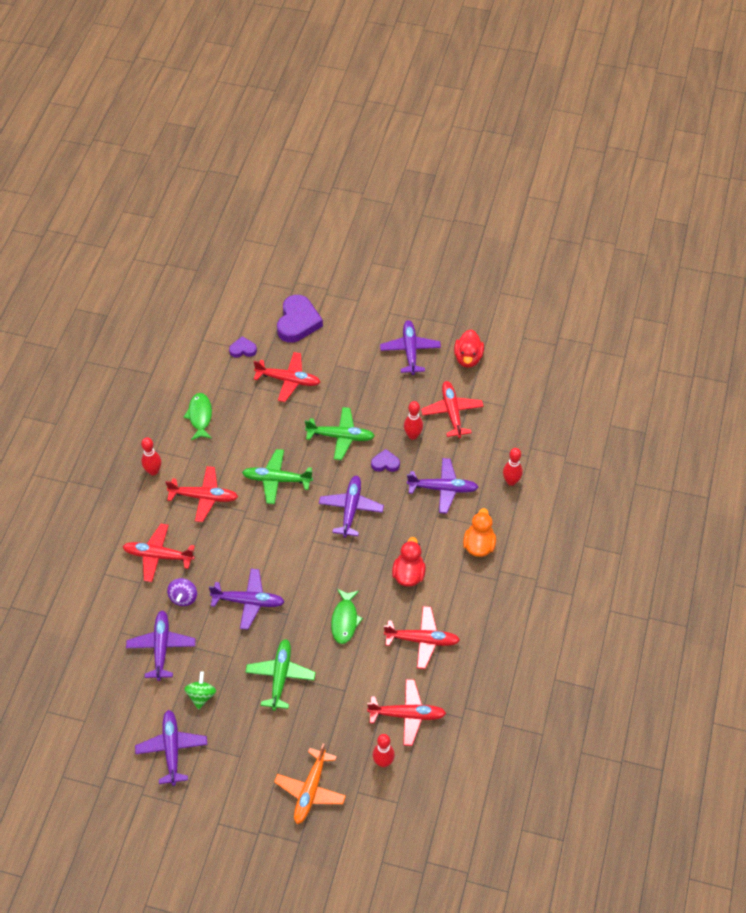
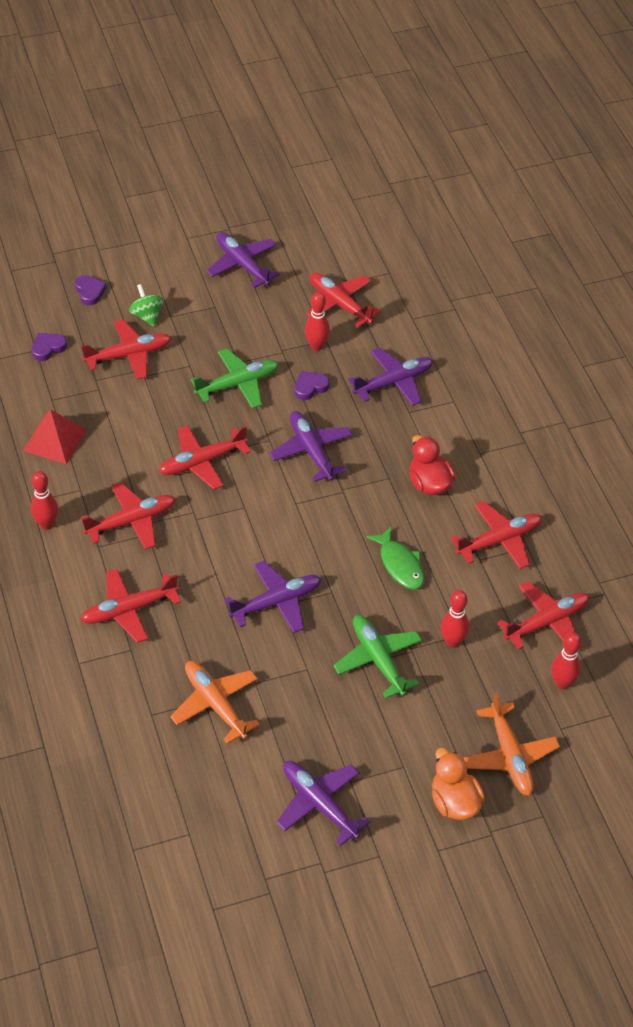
camera: 35 degrees left, 5 degrees down
(161, 648) = (215, 704): purple plane -> orange plane
(183, 597) = (196, 638): purple spinning top -> none
(200, 416) = (55, 440): green fish -> red pyramid
(201, 695) = (305, 729): green spinning top -> green spinning top (147, 316)
(277, 480) = (202, 462): green plane -> red plane
(298, 322) = (90, 292): purple heart -> purple heart, size x0.51
(468, 358) = (311, 244): red duck -> none
(479, 545) = (478, 418): orange duck -> orange duck (454, 802)
(511, 481) = (458, 341): red bowling pin -> red bowling pin (452, 641)

